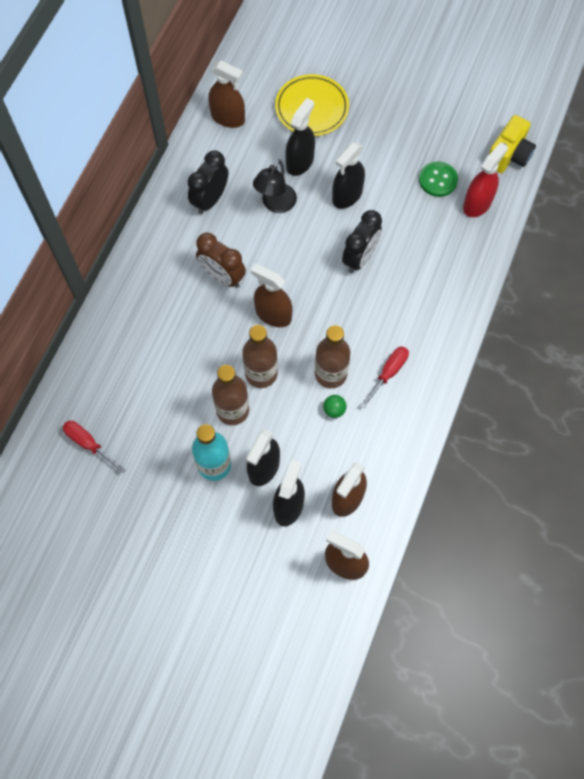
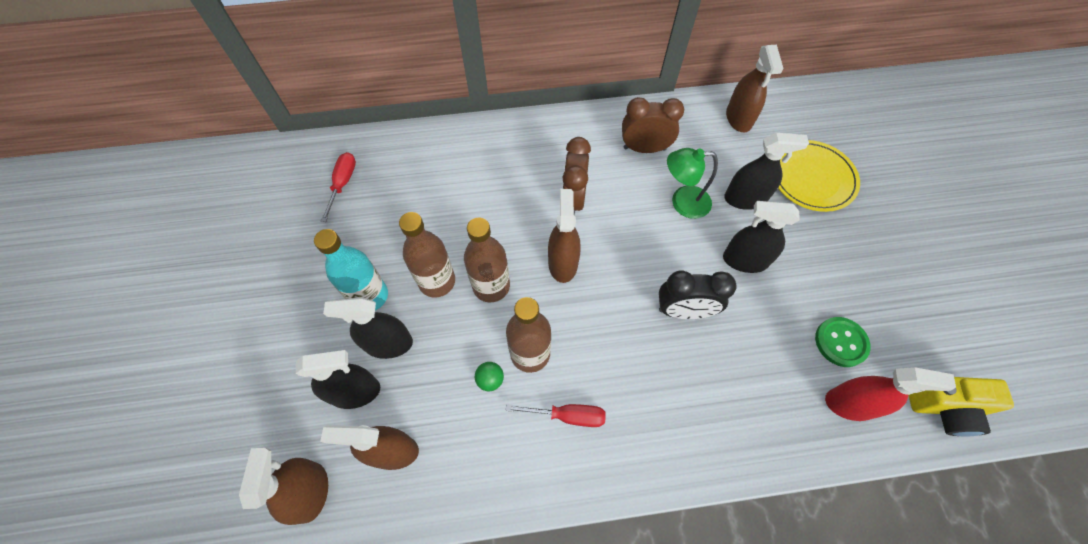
camera: 60 degrees right, 5 degrees down
(210, 200) = (644, 148): black clock -> brown clock
(275, 204) = (682, 202): black lamp -> green lamp

